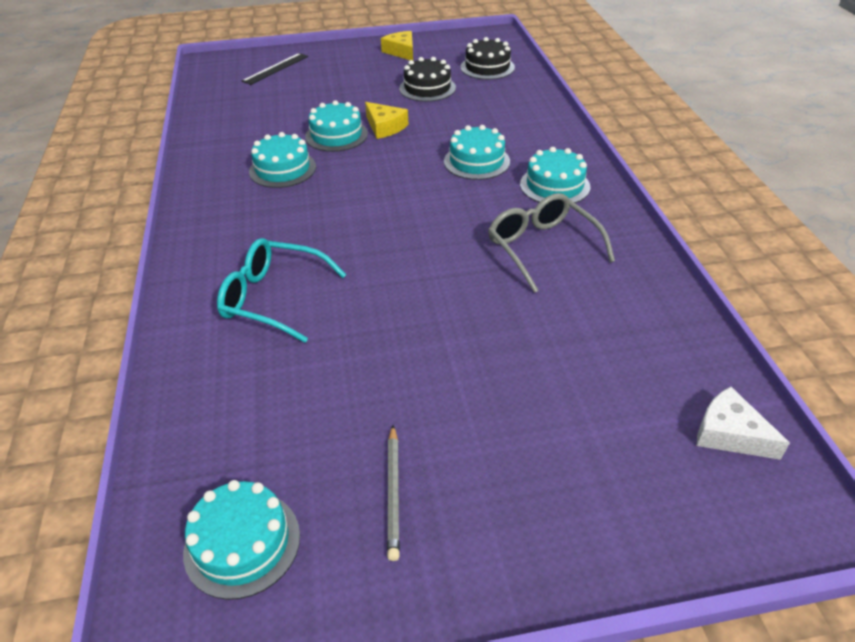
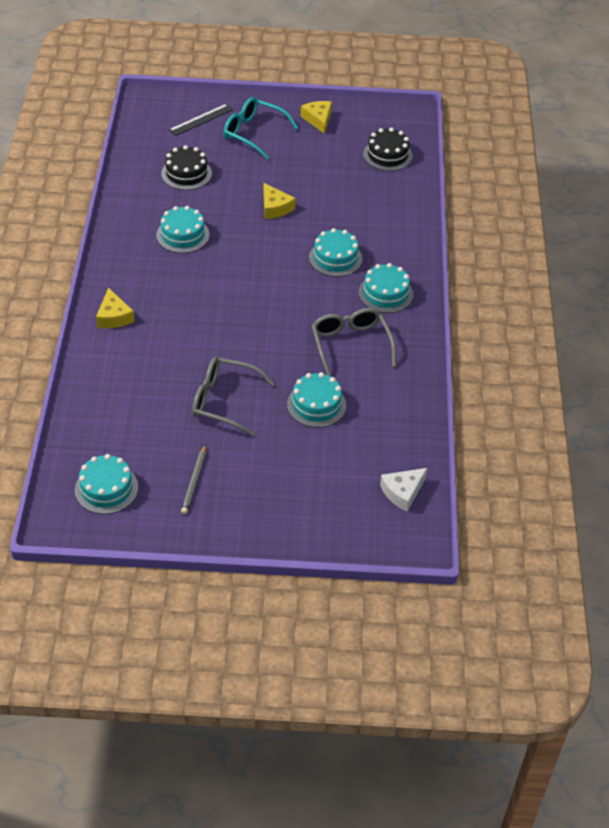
camera: 10 degrees right, 5 degrees up
(210, 272) = (114, 316): none -> yellow cheese
(274, 298) = (153, 345): turquoise glasses -> turquoise glasses (254, 133)
(336, 135) = (233, 208): turquoise cake -> turquoise cake (316, 405)
(400, 353) = (224, 401): none -> grey glasses
(427, 88) = (325, 170): black cake -> black cake (186, 174)
(729, 433) = (402, 492): white cheese -> white cheese turned 90 degrees counterclockwise

